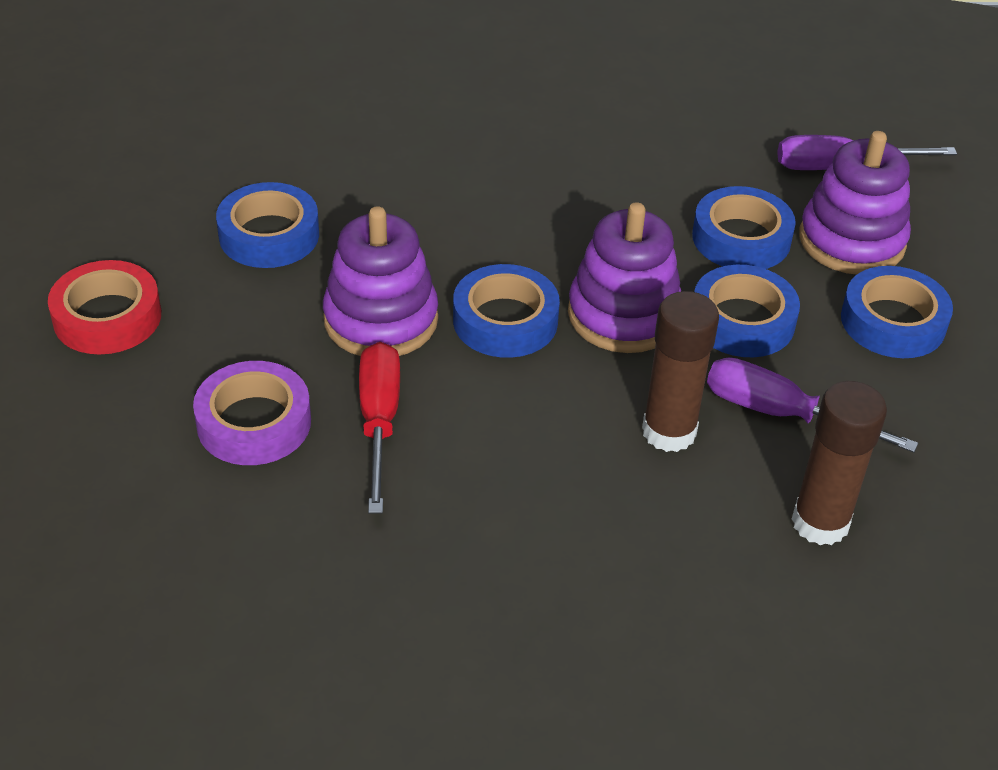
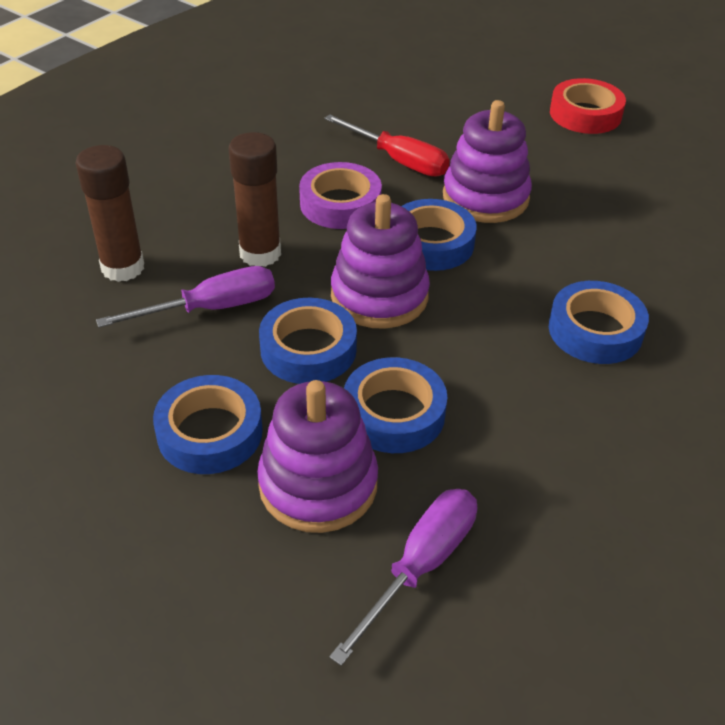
camera: 130 degrees right, 0 degrees up
(254, 423) = (445, 125): purple tape -> purple tape (340, 204)
(269, 235) = (617, 192): blue tape -> blue tape (595, 330)

